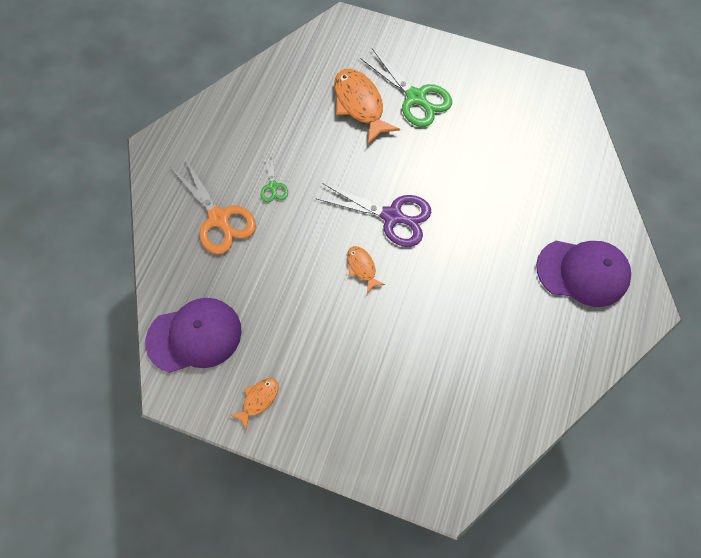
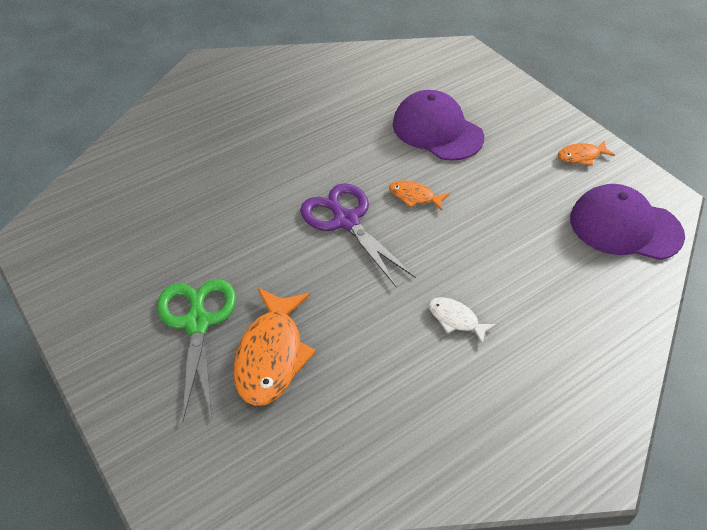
camera: 145 degrees left, 20 degrees down
(219, 218) = (545, 320): orange scissors -> none
(273, 186) = (456, 319): green scissors -> white fish
(362, 267) = (414, 196): orange fish -> orange fish turned 105 degrees clockwise
(582, 272) = (225, 102): purple cap -> purple cap (437, 130)

